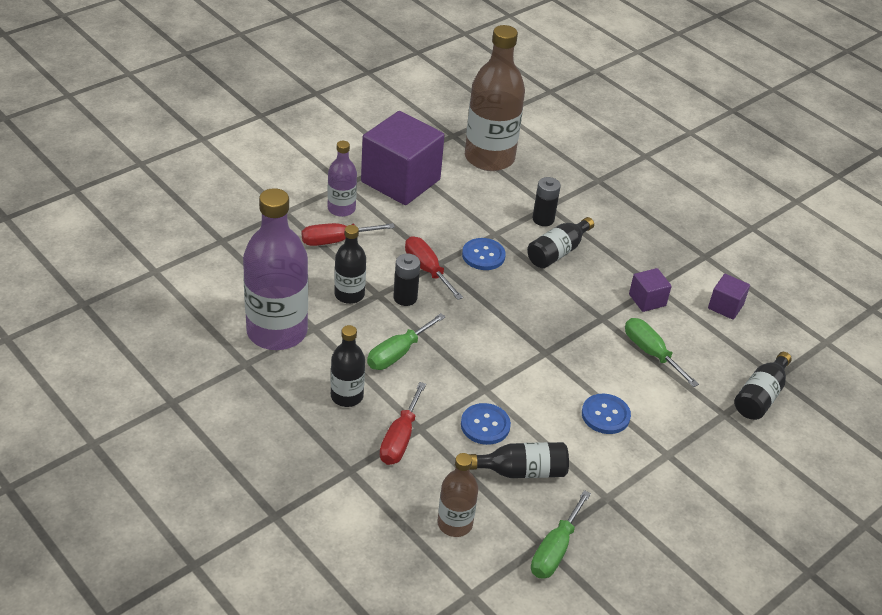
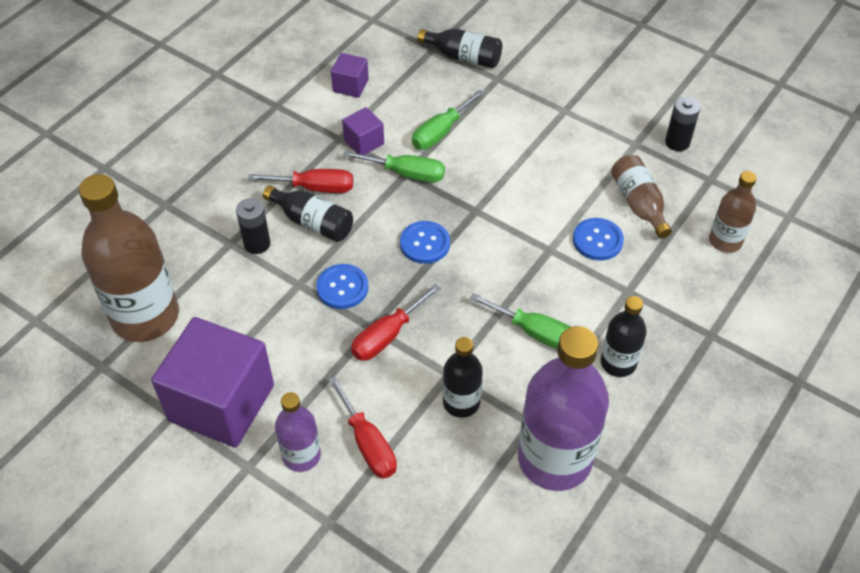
camera: 100 degrees left, 10 degrees up
(400, 439) = (650, 303): red screwdriver -> red screwdriver (315, 188)
(405, 298) = (444, 346): black battery -> black battery (677, 142)
(522, 471) = (638, 204): black bottle -> brown bottle
(555, 550) = (711, 170): green screwdriver -> green screwdriver (406, 174)
(605, 415) = (539, 155): blue button -> blue button (425, 243)

